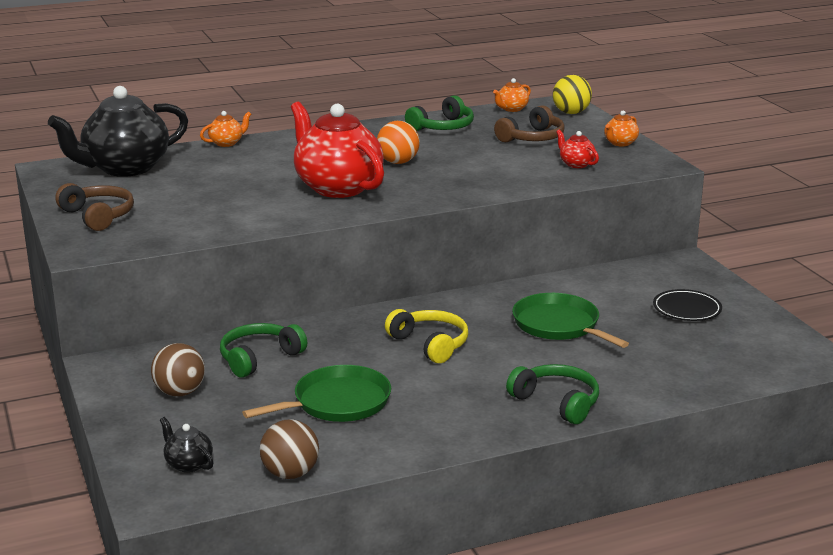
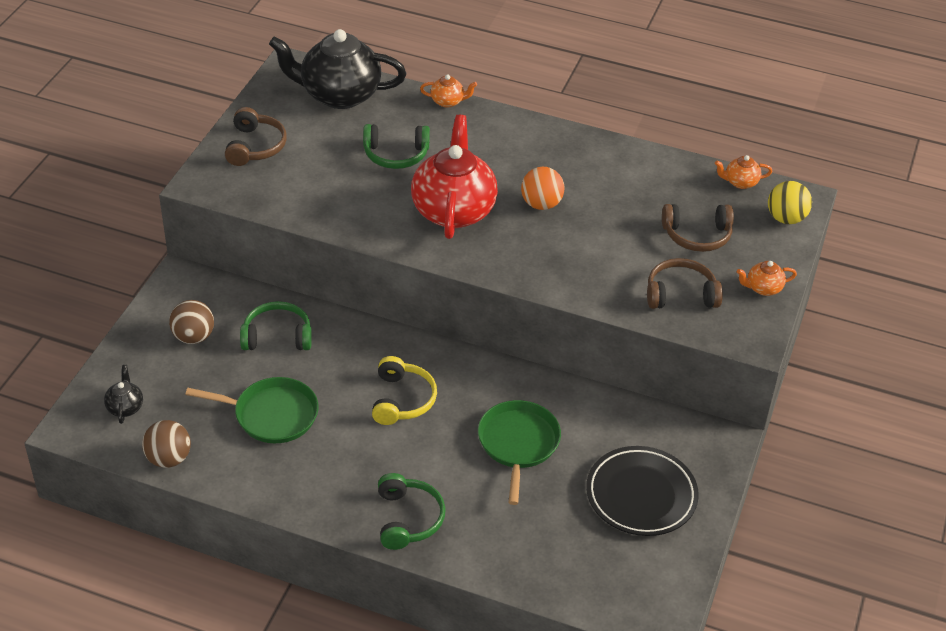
camera: 40 degrees right, 20 degrees up
(443, 127) = (643, 176): green headphones -> green headphones (396, 155)
(576, 164) = (680, 294): red teapot -> brown headphones
(687, 309) = (641, 495): black plate -> black plate, size x1.63

